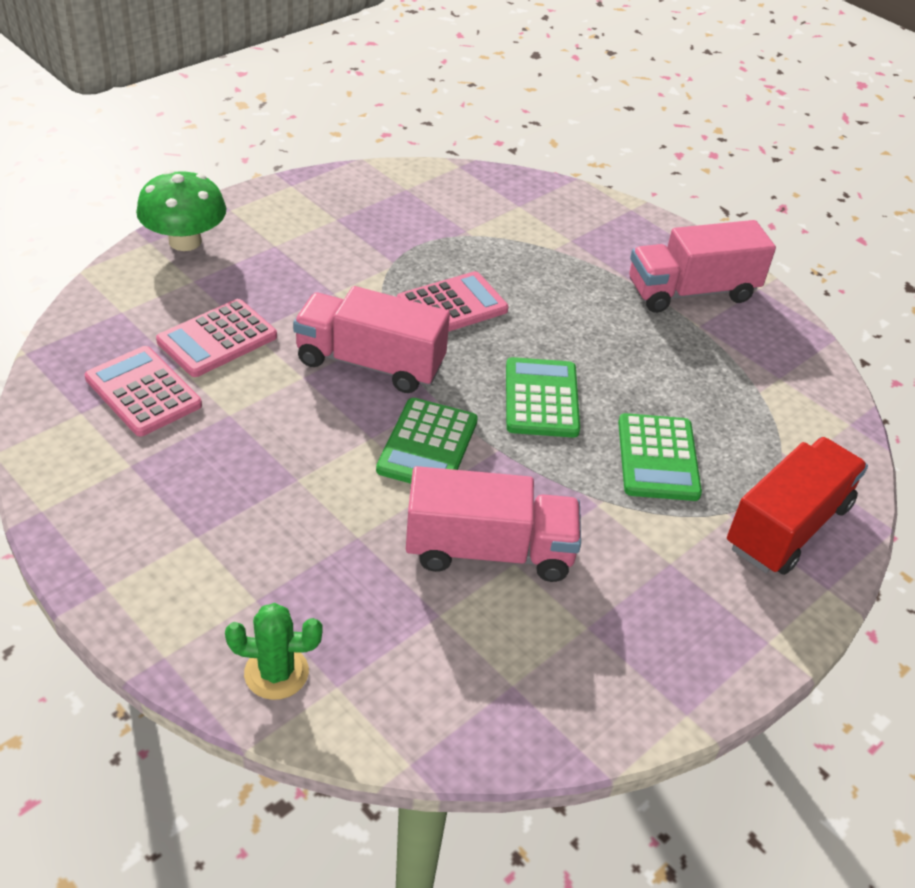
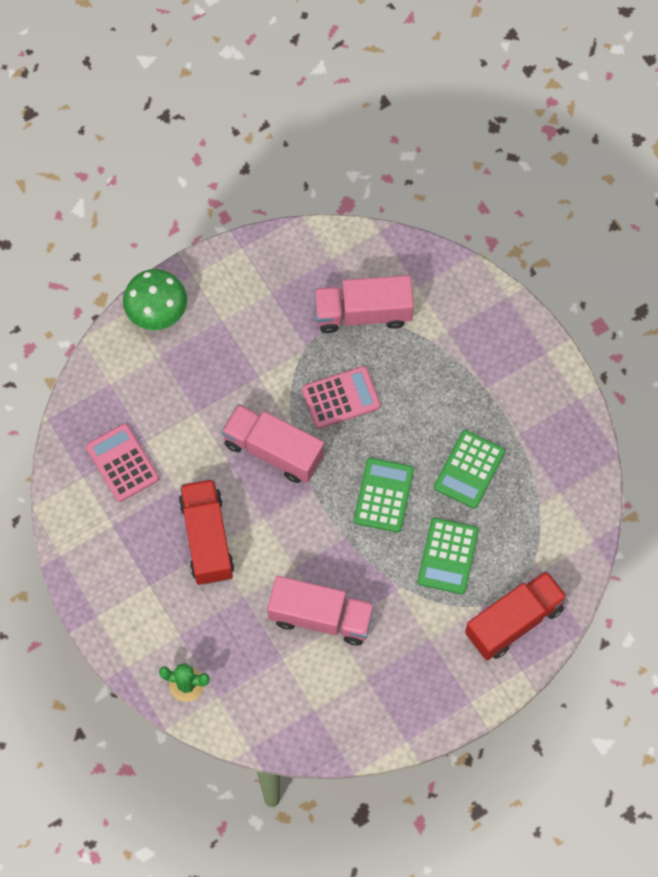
camera: 15 degrees right, 25 degrees up
(217, 339) = (173, 417): pink calculator -> none
(286, 468) = (207, 538): none -> red truck
(428, 445) = (299, 529): green calculator -> green calculator (469, 469)
(691, 292) = (524, 398): pink truck -> pink truck (363, 313)

